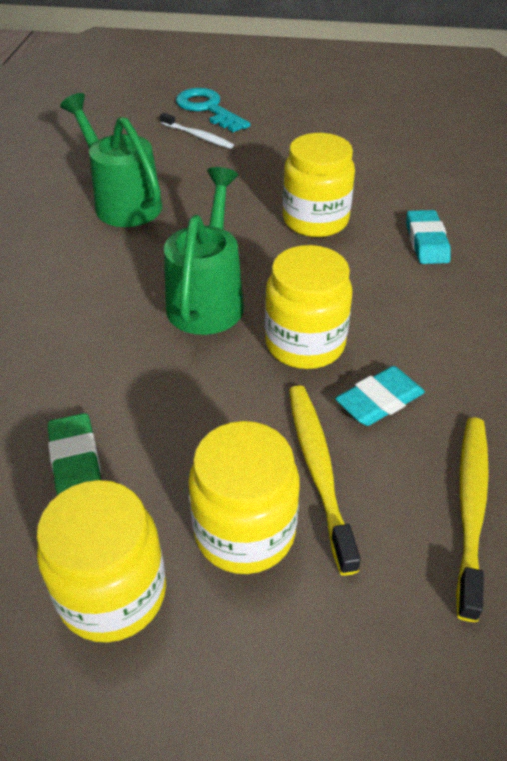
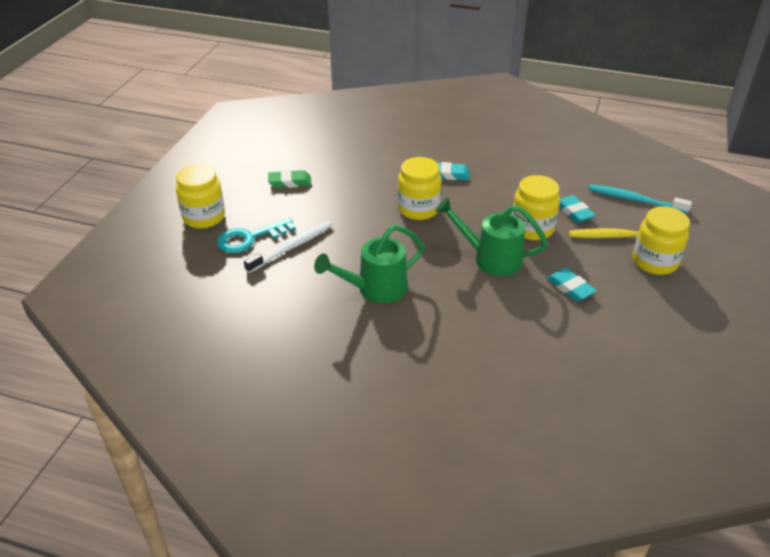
camera: 80 degrees left, 5 degrees down
(76, 464) = (620, 314): green eraser -> green eraser (290, 182)
(112, 593) = (692, 303): yellow jar -> yellow jar (204, 217)
(144, 395) = (570, 287): none -> turquoise eraser
(198, 136) = (292, 247): white toothbrush -> white toothbrush, size x1.51
(470, 508) = (635, 200): yellow toothbrush -> turquoise toothbrush

